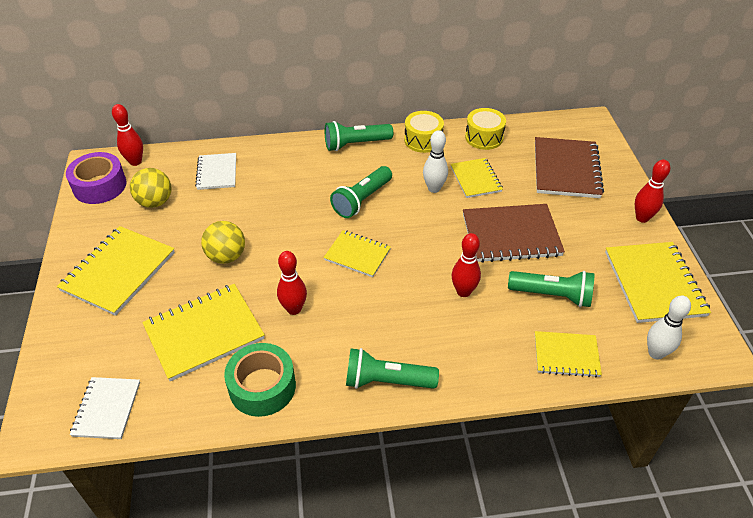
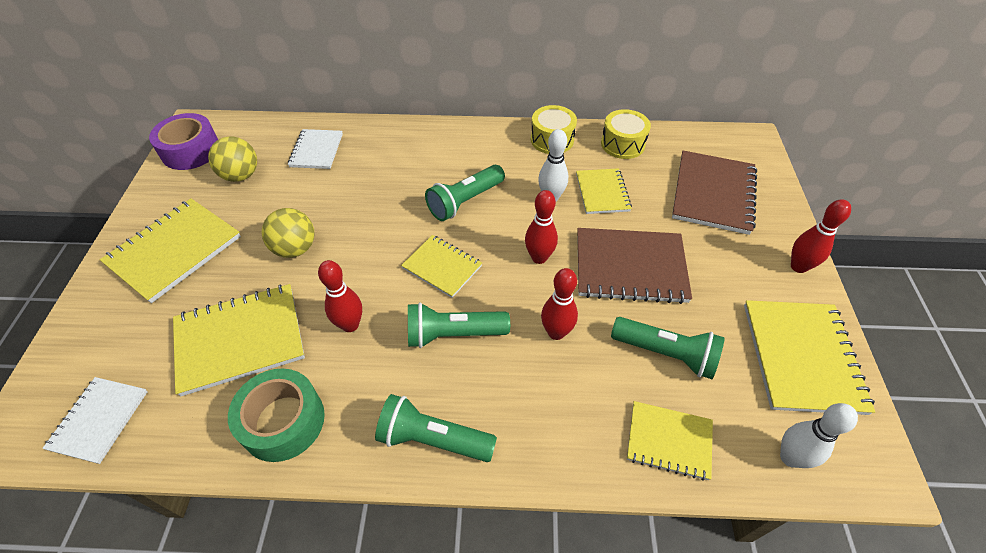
camera: 10 degrees right, 5 degrees up
(135, 162) = (236, 128): red bowling pin -> red bowling pin (539, 257)
(356, 144) = (475, 136): green flashlight -> green flashlight (453, 334)

